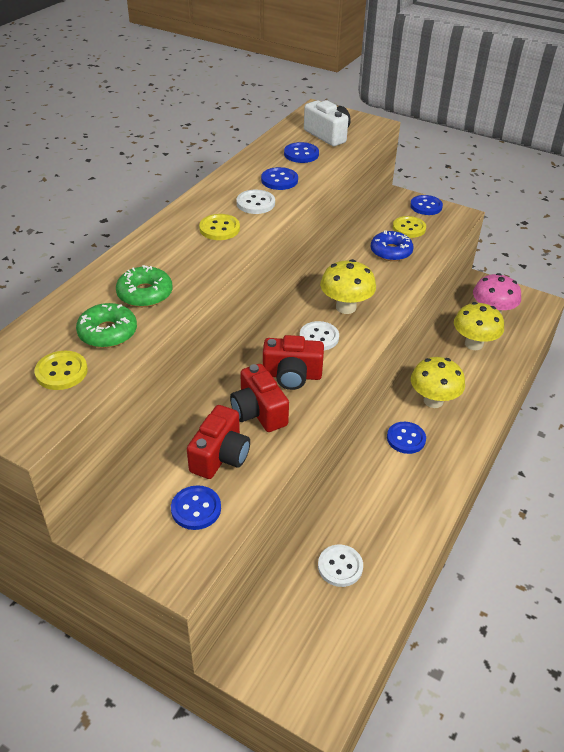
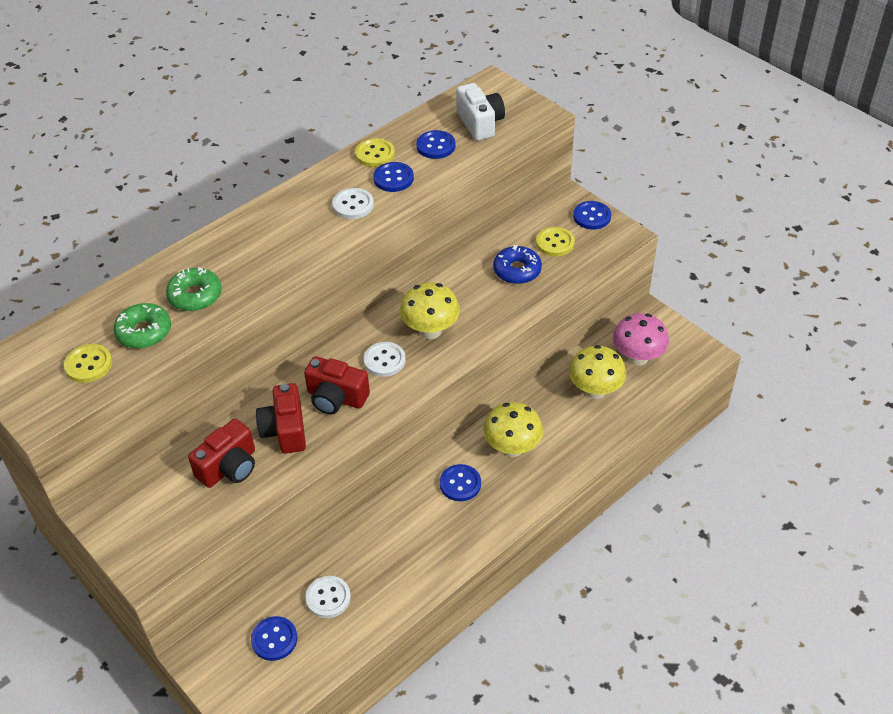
camera: 20 degrees right, 5 degrees up
(196, 509) = (185, 513): blue button -> blue button (274, 639)
(219, 229) = (301, 231): yellow button -> yellow button (375, 154)

